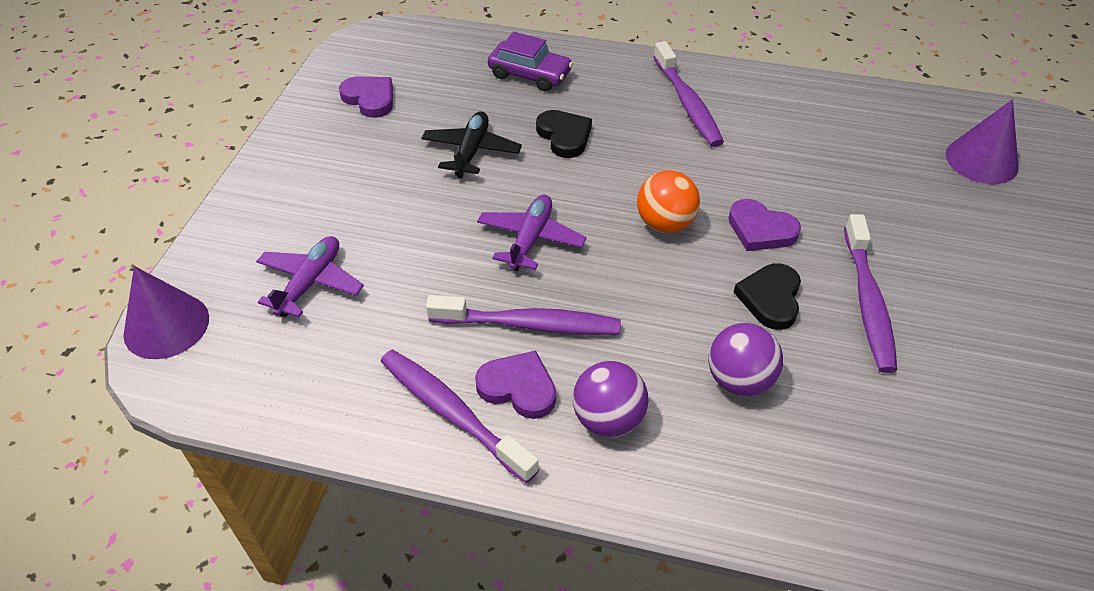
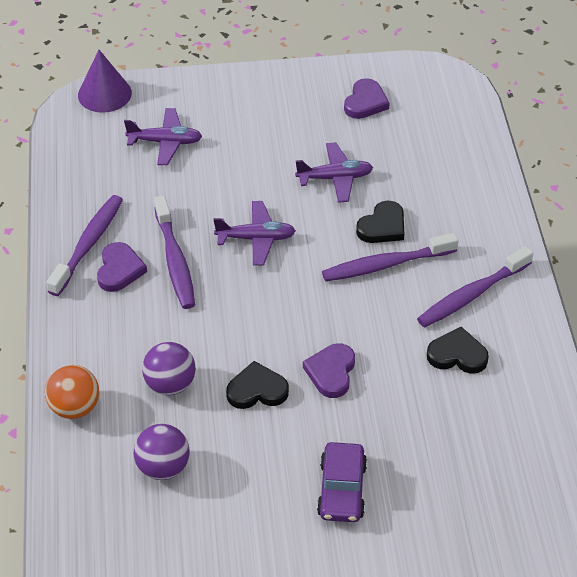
camera: 70 degrees right, 0 degrees up
(471, 151) = (335, 178): black plane -> purple plane
(530, 74) = (452, 183): purple car -> purple car (342, 489)
(608, 419) = (111, 321): purple ball -> purple ball (163, 467)
(665, 223) = (309, 311): orange ball -> orange ball (75, 407)
(763, 134) = (457, 355): none -> black heart
(868, 302) = (280, 452): purple toothbrush -> purple toothbrush (385, 265)
(981, 160) = (508, 524): purple cone -> none

